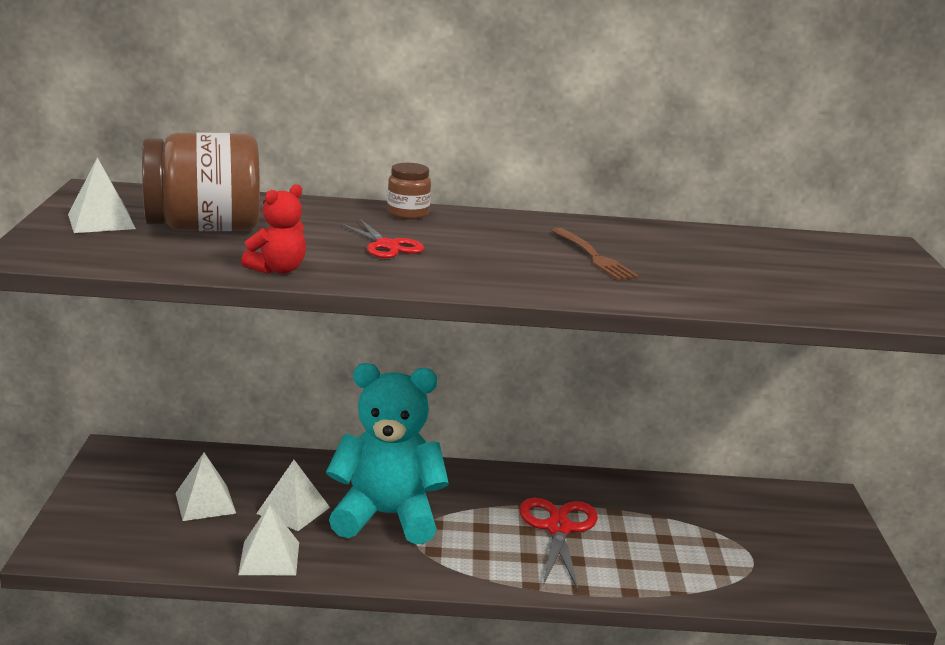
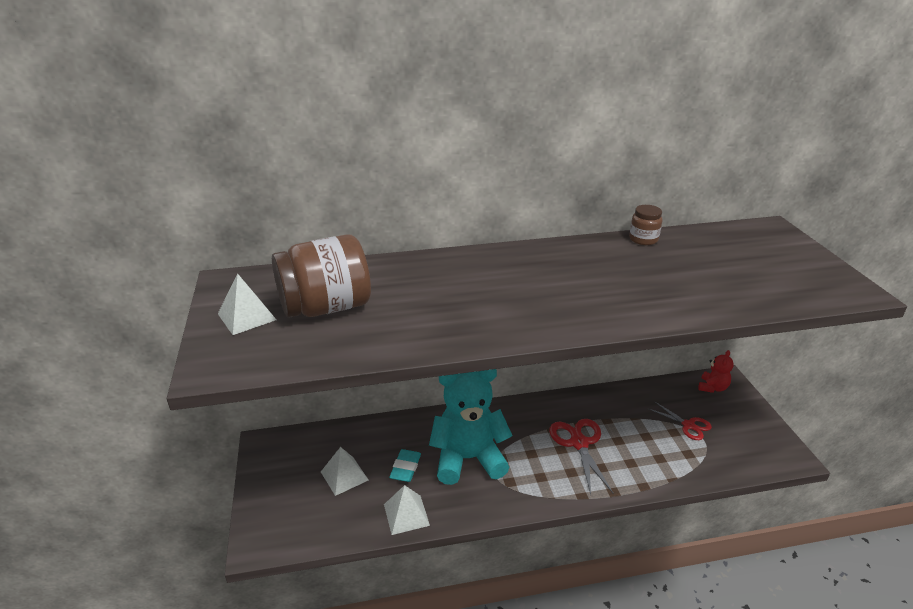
camera: 10 degrees left, 10 degrees up
(278, 269) = (403, 344): red teddy bear -> red teddy bear (712, 387)
(293, 510) = (405, 468): white pyramid -> turquoise eraser
(387, 246) = (464, 299): red scissors -> red scissors (688, 425)
(408, 214) = (459, 260): brown jar -> brown jar (643, 239)
(594, 257) = (605, 280): brown fork -> none

